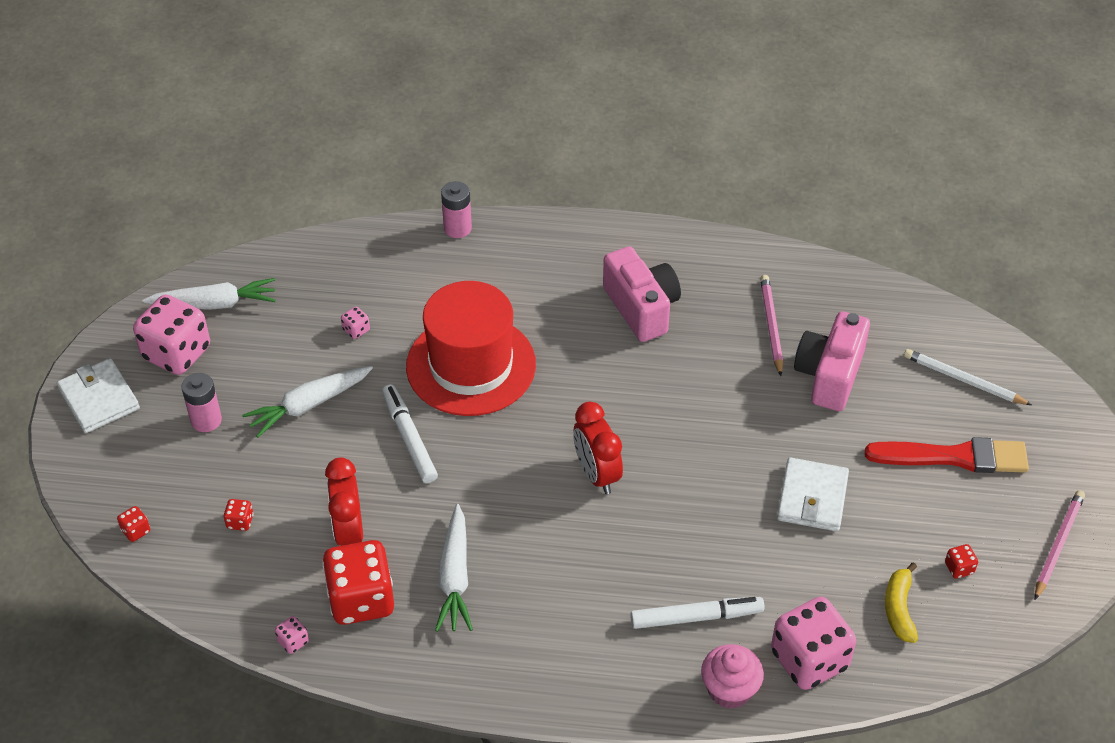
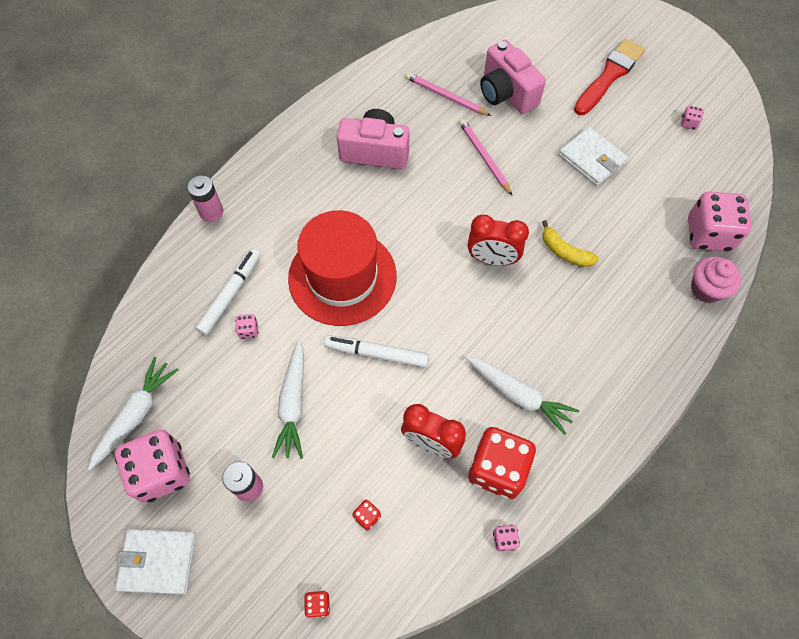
camera: 55 degrees left, 15 degrees up
(696, 617) = (641, 273): white marker -> white marker (230, 294)
(899, 609) = (699, 168): yellow banana -> yellow banana (564, 251)
(959, 568) = (688, 123): red dice -> pink dice
(964, 380) = (558, 36): white pencil -> none
(1058, 545) = (701, 71): pink pencil -> pink pencil (484, 157)

